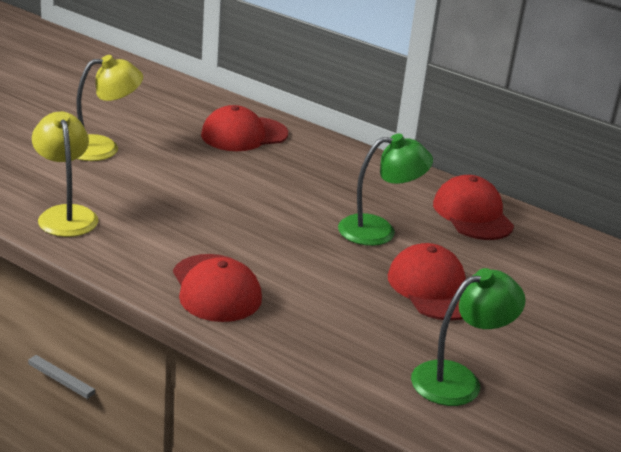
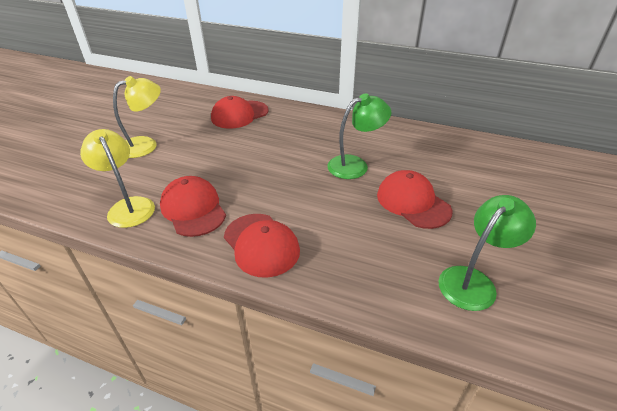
camera: 10 degrees left, 10 degrees up
(472, 214) = (407, 138): red cap -> red cap (193, 209)

